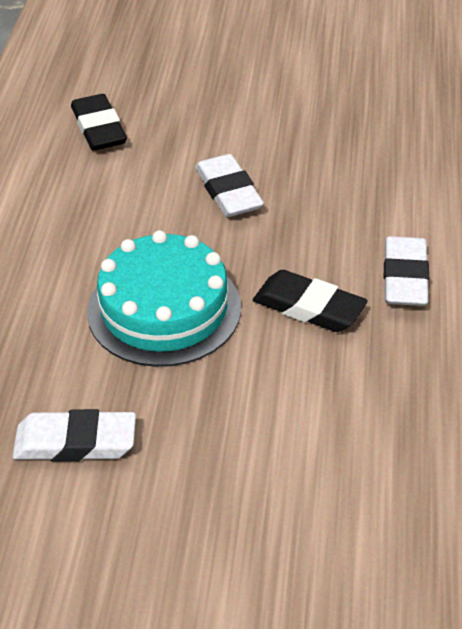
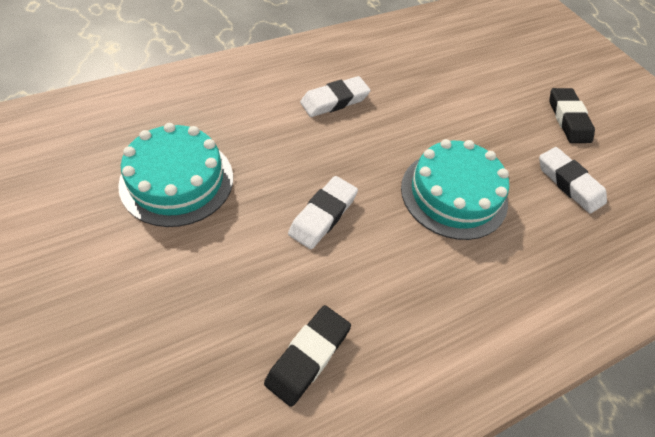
camera: 130 degrees left, 10 degrees up
(309, 307) = (392, 130): black eraser -> black eraser (568, 119)
(356, 113) = (177, 180): none -> turquoise cake

